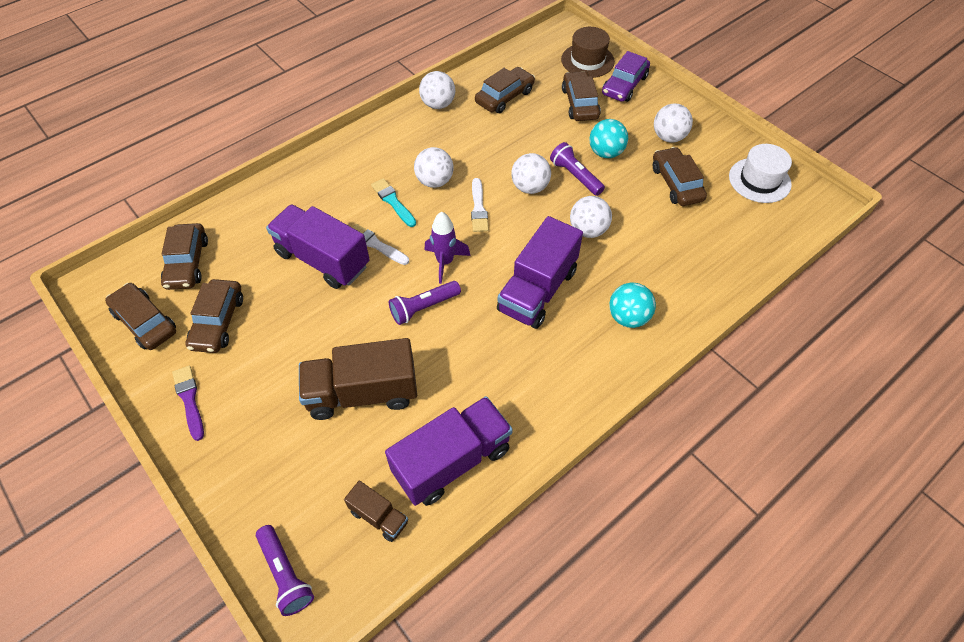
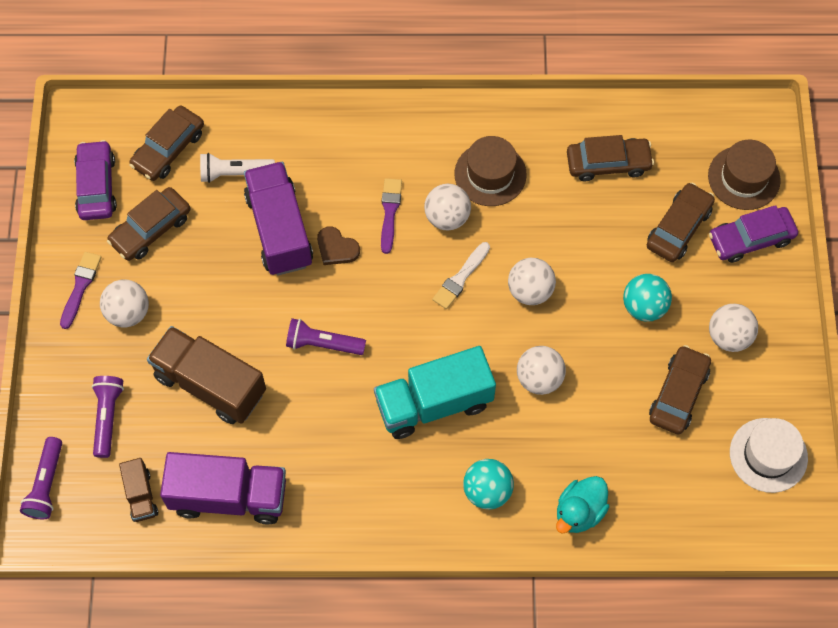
camera: 40 degrees right, 10 degrees up
(145, 322) = (97, 186): brown car -> purple car
(255, 246) = (235, 173): none -> white flashlight
(376, 244) = (336, 248): white brush -> brown heart
(393, 202) = (390, 212): turquoise brush -> purple brush
(438, 104) = (532, 125): white ball -> white ball (128, 312)
(438, 143) = (490, 174): none -> brown hat
(445, 262) = (380, 312): purple rocket -> none
(537, 290) = (434, 403): purple truck -> turquoise truck
(575, 176) = (586, 311): purple flashlight -> purple flashlight (108, 417)
(696, 287) = (579, 512): none -> turquoise duck

